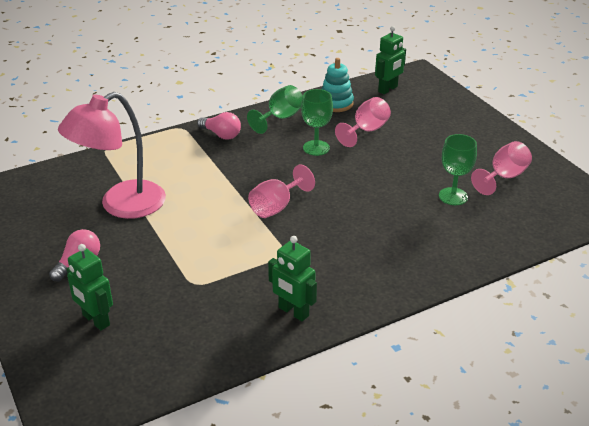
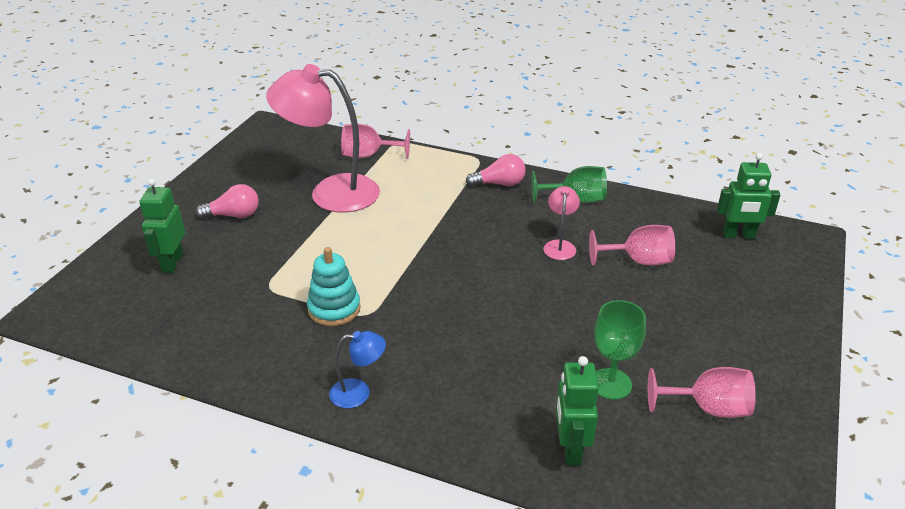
camera: 50 degrees right, 0 degrees up
(221, 135) = (499, 184): pink light bulb -> pink light bulb turned 90 degrees counterclockwise
(276, 207) = (432, 272): pink goblet -> pink goblet (368, 155)
(293, 312) = (287, 367): green robot -> green robot (570, 449)
(316, 148) = (559, 245): green goblet -> pink lamp
(336, 103) = (655, 217): turquoise stacking toy -> turquoise stacking toy (334, 309)
(355, 292) = (358, 393): none -> blue lamp

